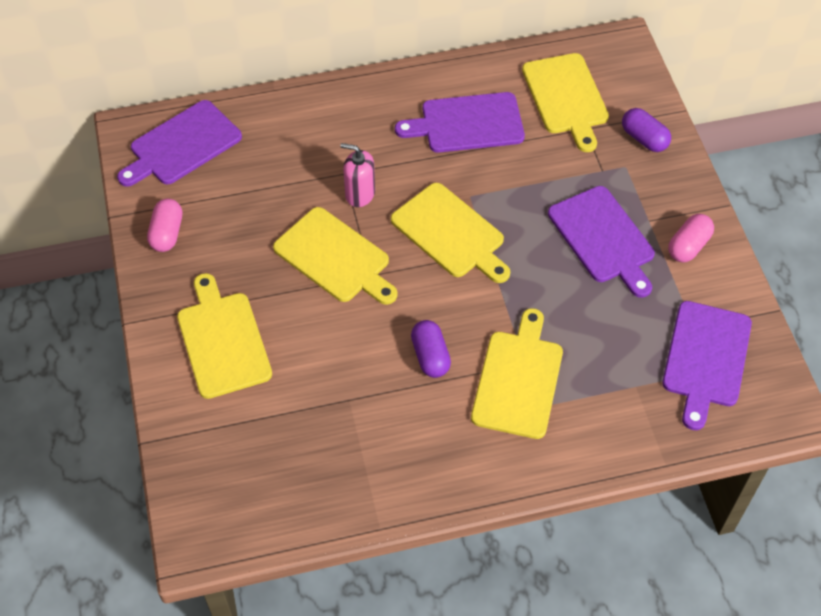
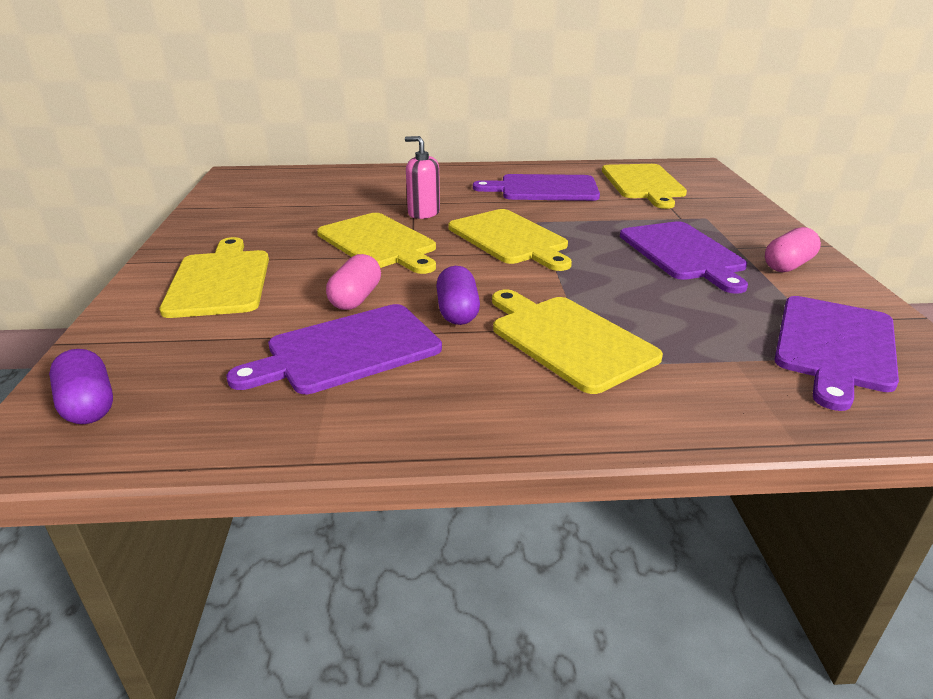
camera: 10 degrees right, 25 degrees down
(167, 233) = (220, 219): pink capsule -> pink capsule (356, 298)
(182, 145) = (273, 182): purple cutting board -> purple cutting board (347, 350)
(518, 379) = (568, 339): yellow cutting board -> yellow cutting board turned 60 degrees counterclockwise
(644, 139) = (725, 206): purple capsule -> purple capsule (88, 405)

